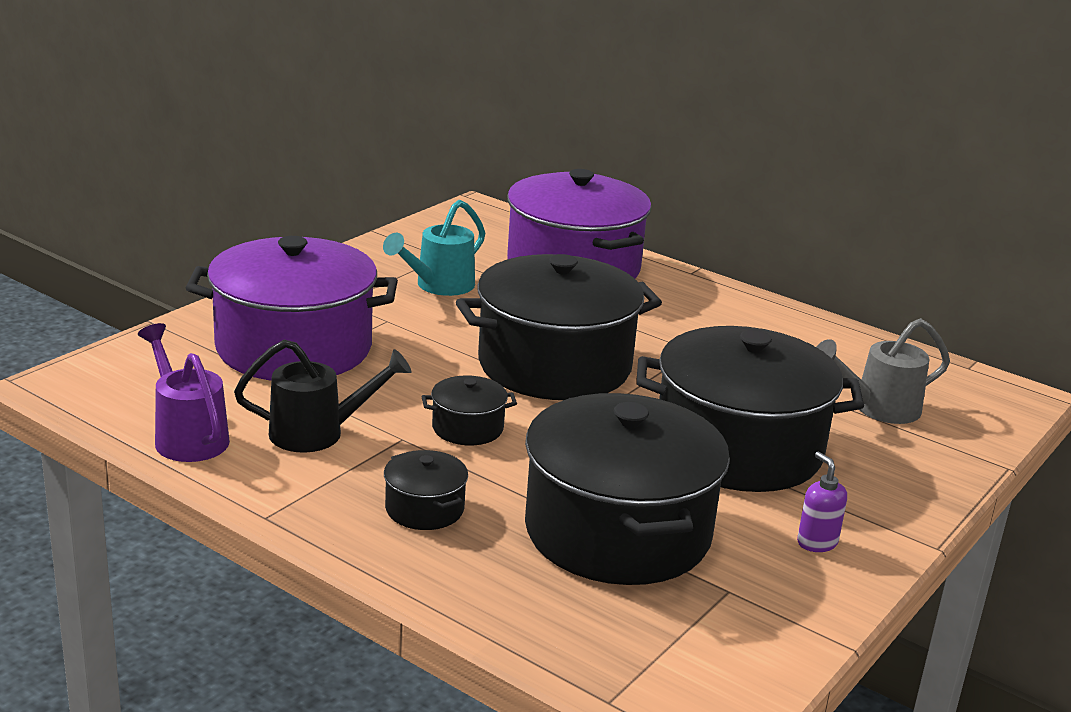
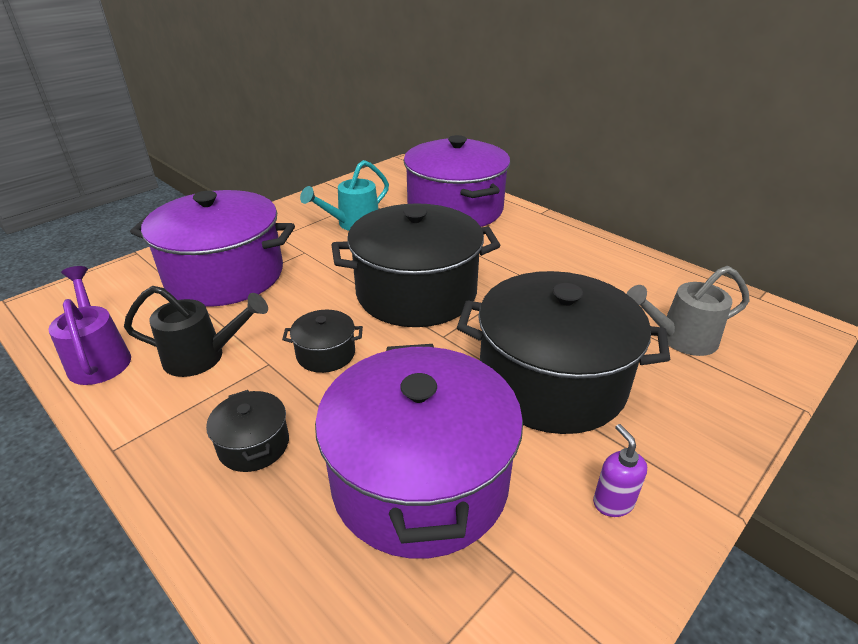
camera: 10 degrees right, 10 degrees up
(617, 532) = (420, 480): black pot -> purple pot

